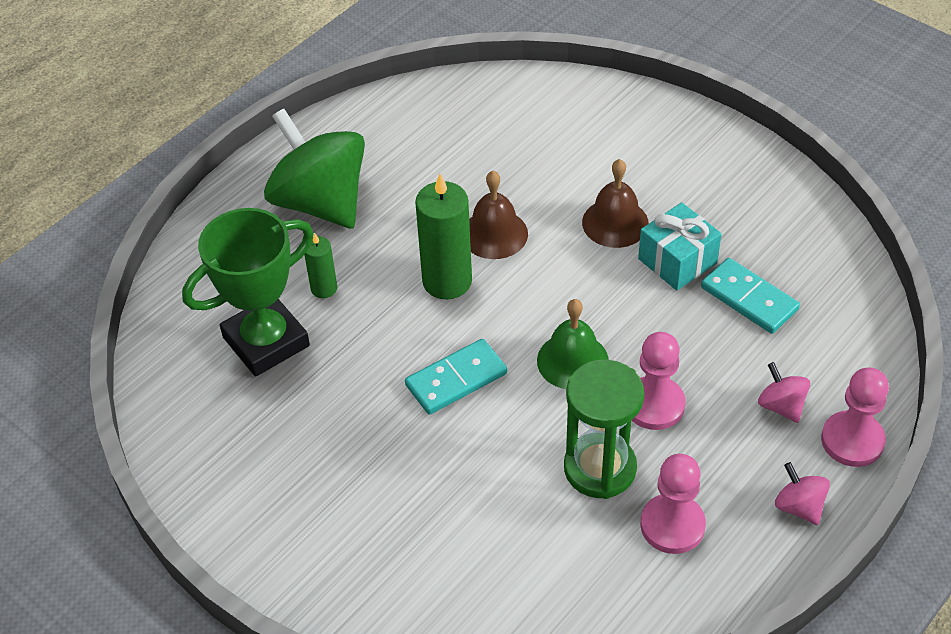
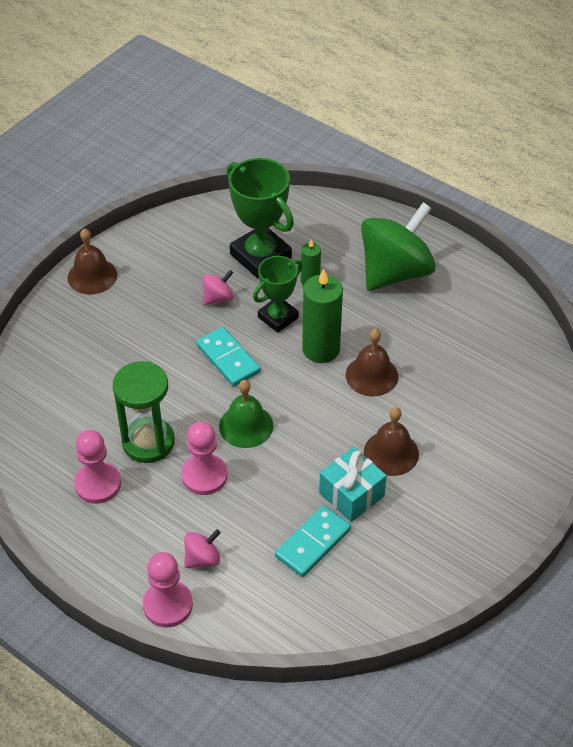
camera: 85 degrees right, 0 degrees up
(271, 553) = (92, 276): none -> brown bell
(386, 324) = (278, 317): none -> green trophy
(799, 506) = (109, 563): pink spinning top -> pink spinning top (218, 298)

